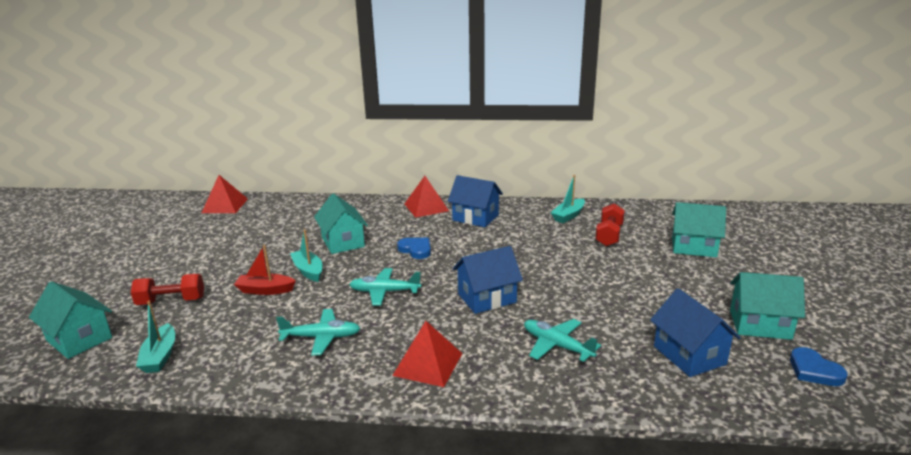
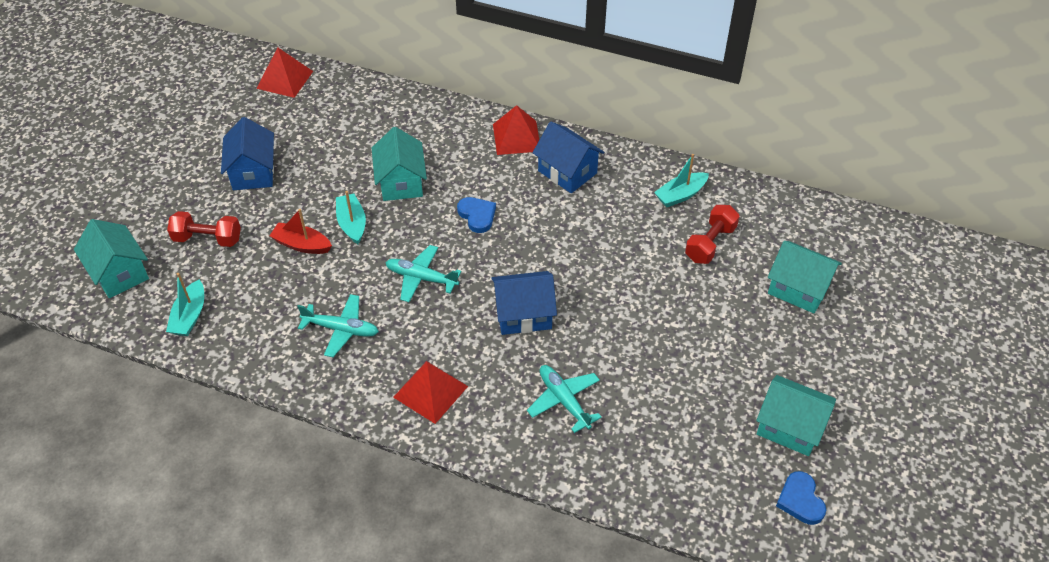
camera: 15 degrees right, 25 degrees up
(689, 355) = (688, 448): blue house -> blue house (253, 172)

